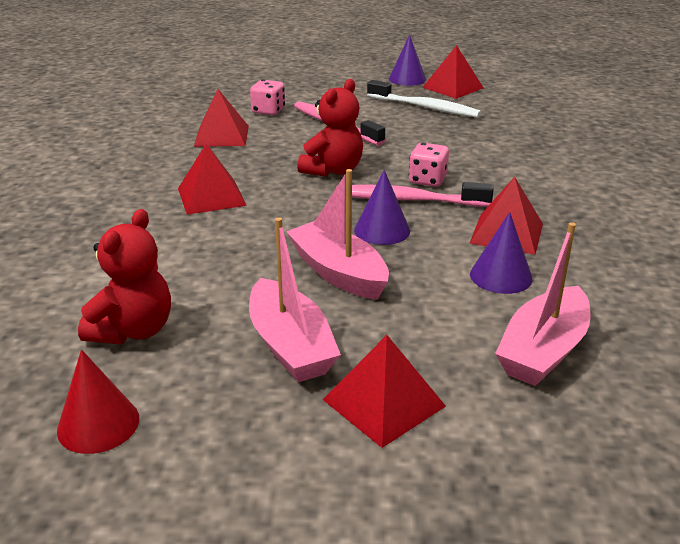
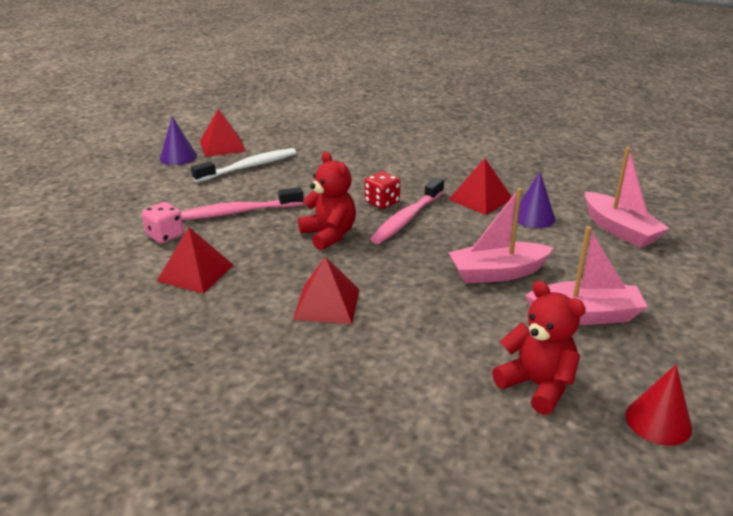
camera: 65 degrees left, 0 degrees up
(382, 230) = (446, 240): purple cone -> none
(383, 402) = (657, 295): red pyramid -> none
(427, 180) = (382, 203): pink dice -> red dice

